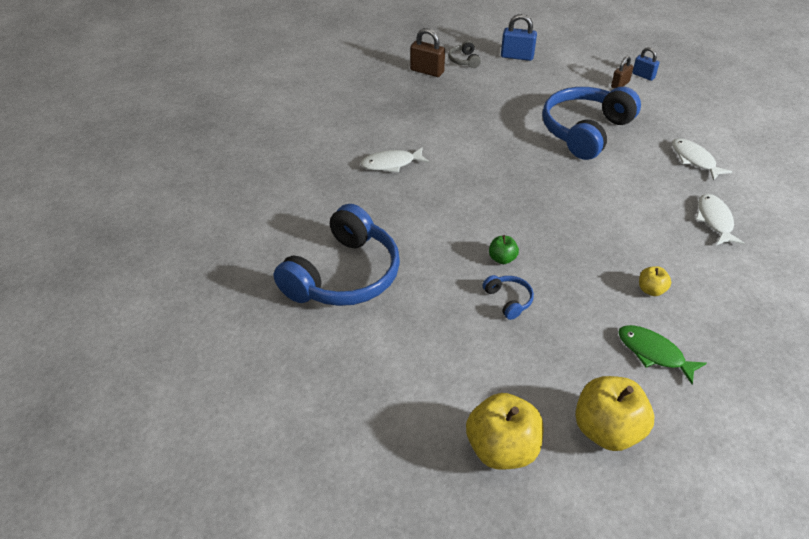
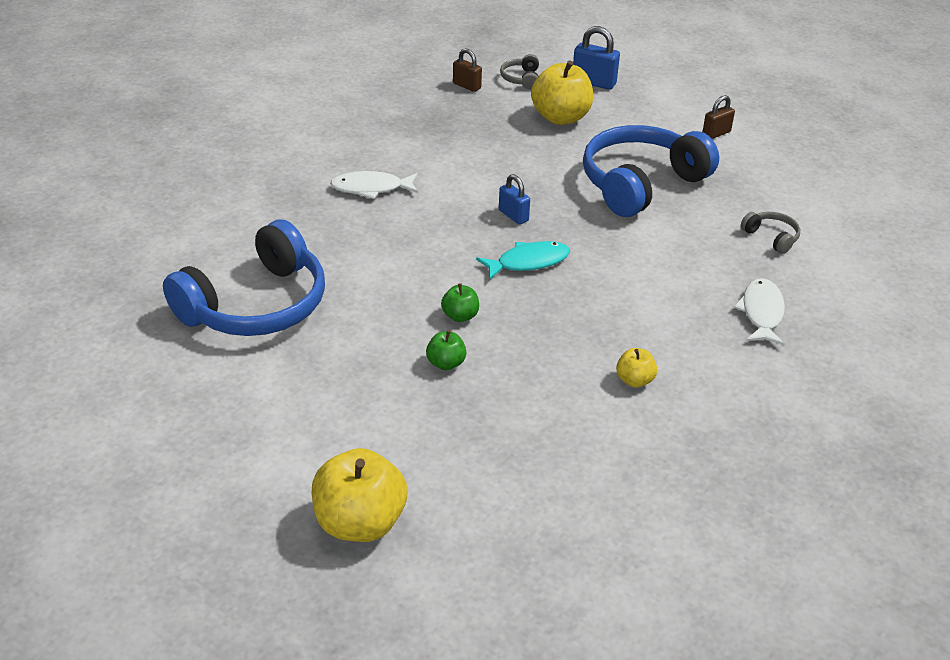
camera: 10 degrees right, 5 degrees down
(427, 71) = (467, 86): brown padlock -> brown padlock, size x0.67
(508, 300) = (446, 363): blue headphones -> green apple
(533, 206) = (528, 262): none -> turquoise fish
(607, 430) = (499, 525): yellow apple -> yellow apple (560, 117)
(643, 76) = (754, 127): blue padlock -> blue padlock (513, 215)
(654, 353) = (601, 451): green fish -> none
(694, 160) = (771, 237): white fish -> grey headphones

